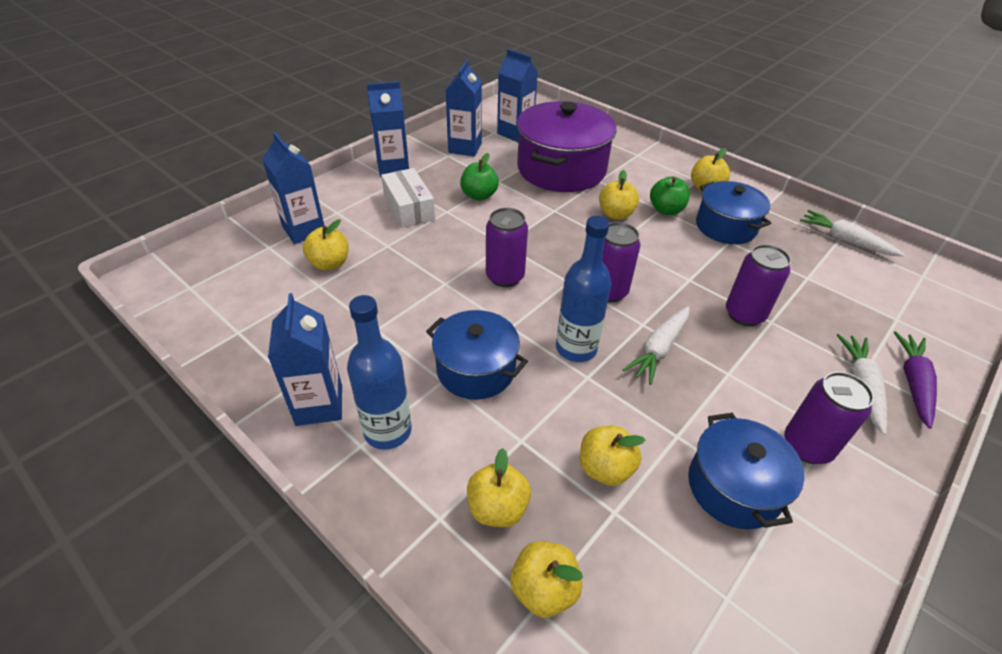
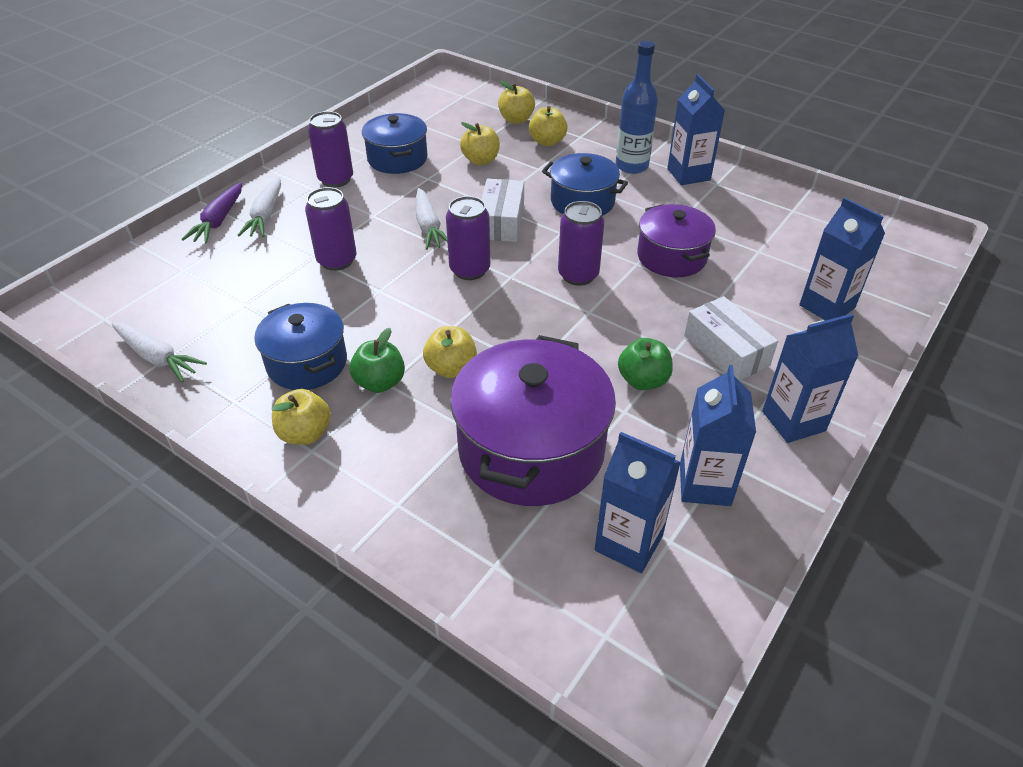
camera: 175 degrees right, 0 degrees up
(330, 263) = (765, 272): yellow apple -> none
(408, 287) = (671, 257): none -> purple pot
(576, 348) = (501, 221): blue bottle -> white box
(659, 349) = (429, 226): white carrot -> white carrot turned 135 degrees clockwise

